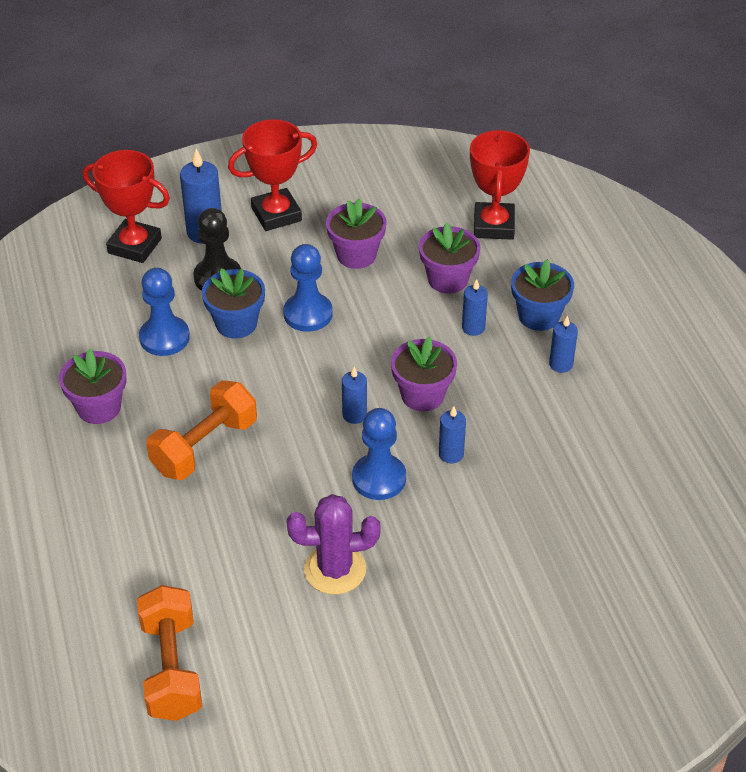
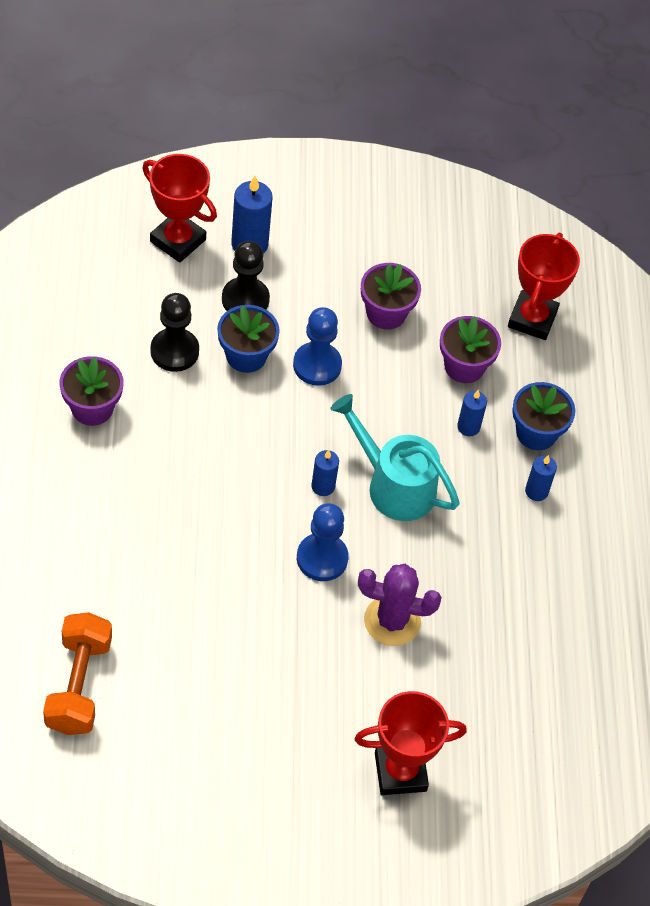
camera: 10 degrees right, 10 degrees up
(164, 338) = (174, 351): blue pawn -> black pawn
(204, 446) = (175, 478): orange dumbbell -> none
(276, 214) = (325, 244): red trophy -> red trophy (400, 772)
(335, 569) = (251, 636): purple cactus -> purple cactus (392, 621)
(422, 395) = (393, 485): purple flower pot -> turquoise watering can
(451, 454) = (397, 554): blue candle -> none

